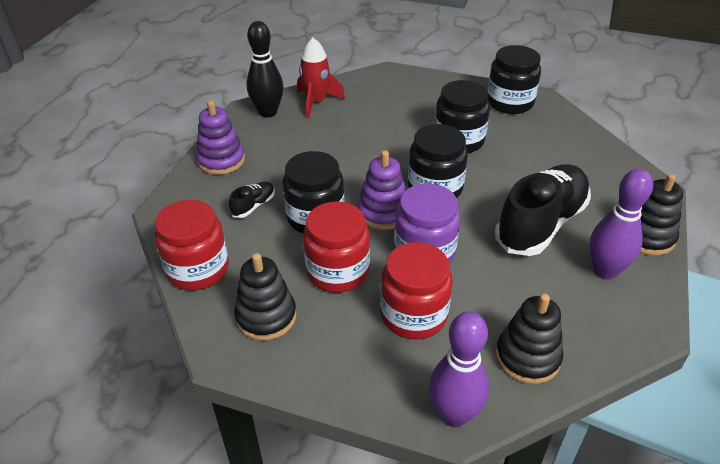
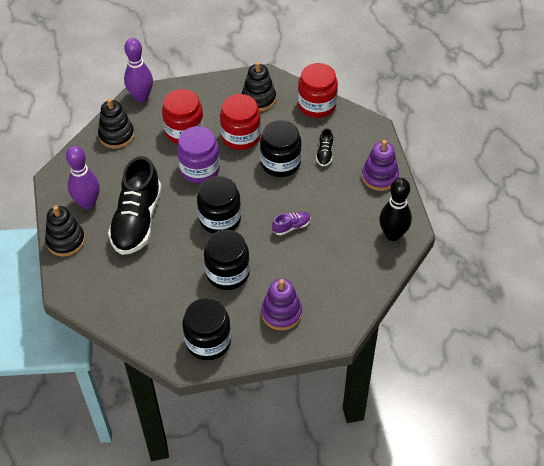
camera: 150 degrees right, 10 degrees up
(316, 102) = (366, 264): red rocket -> none
(360, 153) = (291, 227): none -> purple shoe
(383, 212) = (241, 185): purple stacking toy -> purple stacking toy (281, 313)

